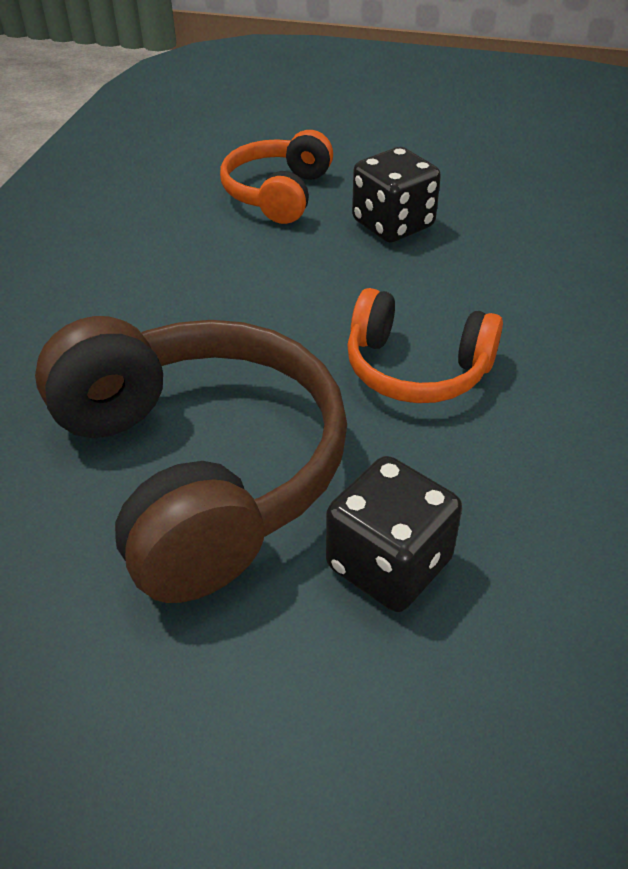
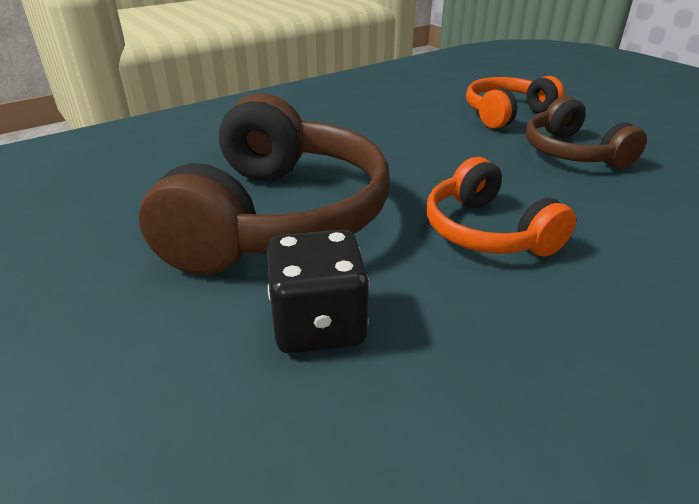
camera: 40 degrees right, 10 degrees down
(393, 224) = (572, 153): black dice -> brown headphones

